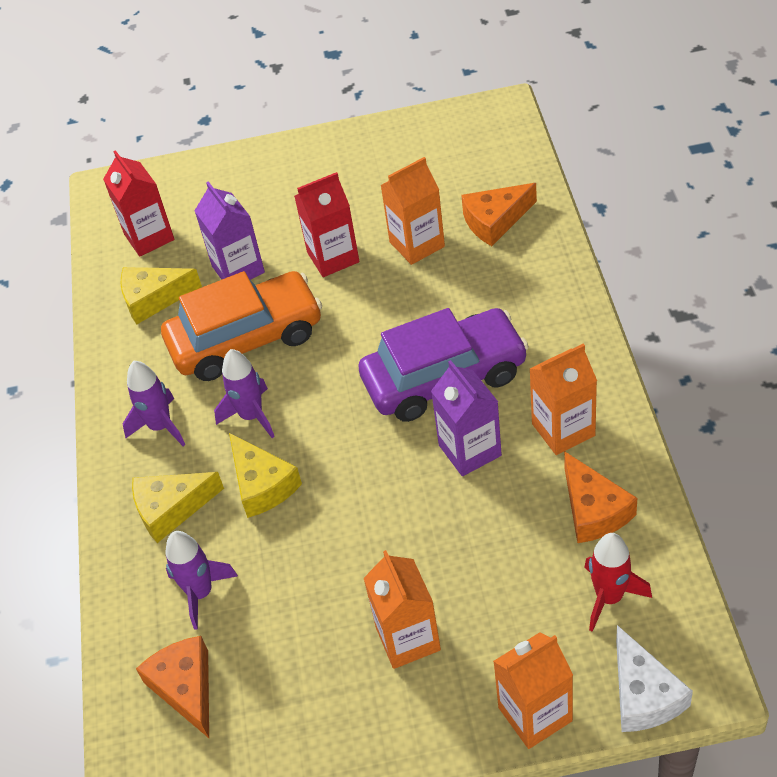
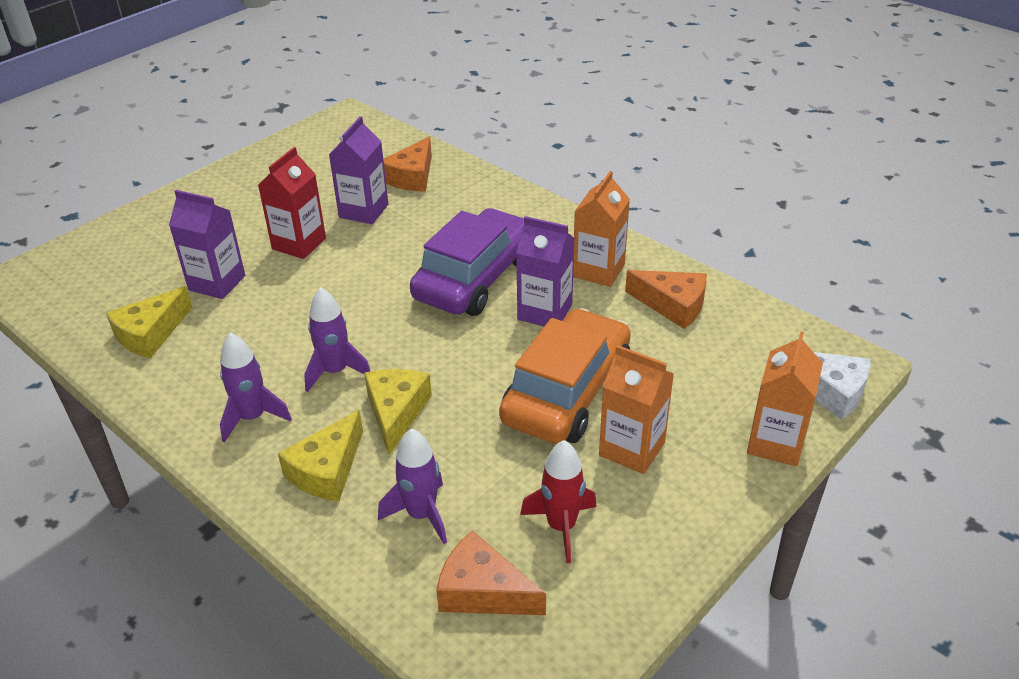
camera: 45 degrees left, 10 degrees down
(149, 237) = (100, 294): red carton -> none
(246, 338) = (274, 324): orange car -> orange car (567, 392)
(262, 485) = (396, 412): yellow cheese -> yellow cheese turned 105 degrees counterclockwise
(417, 244) = (363, 211): orange carton -> purple carton
(609, 597) = (741, 348): red rocket -> red rocket (561, 526)

